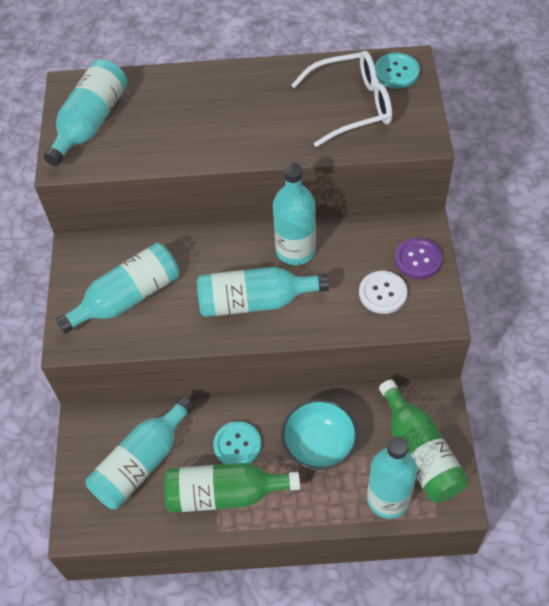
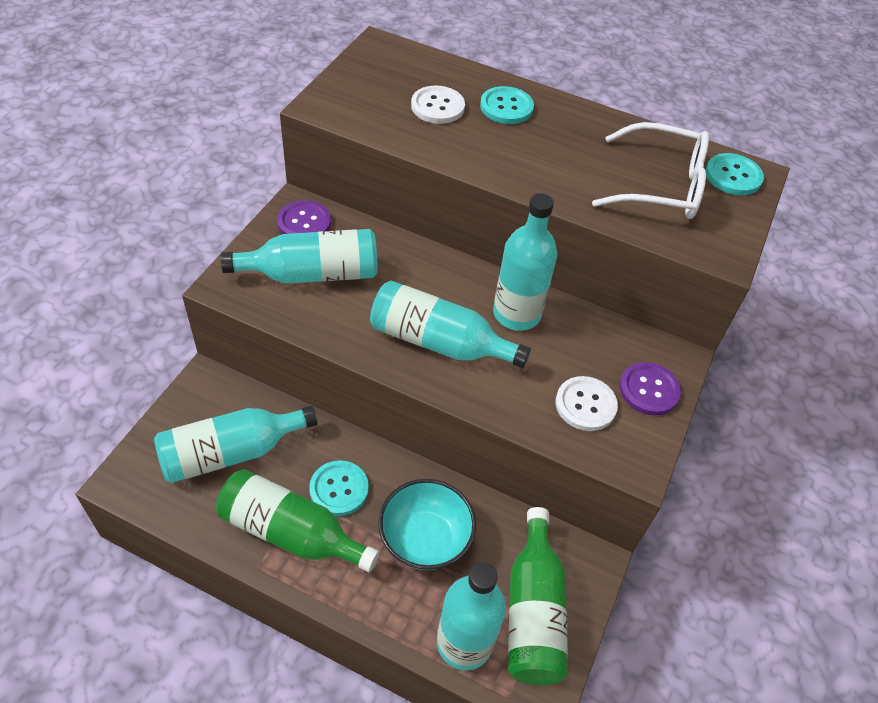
camera: 20 degrees right, 5 degrees down
(90, 123) = (375, 83): turquoise bottle -> none
(92, 260) = (304, 223): none -> purple button
(151, 119) = (437, 106): none -> white button
(203, 94) = (506, 107): none -> turquoise button

